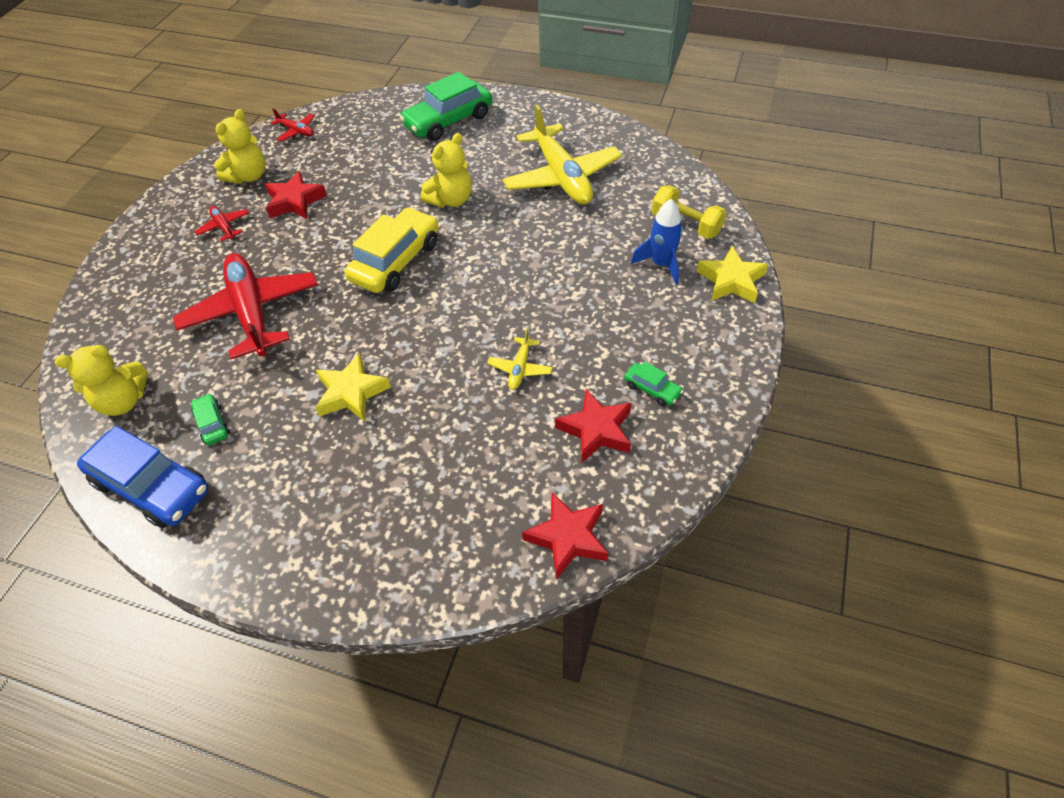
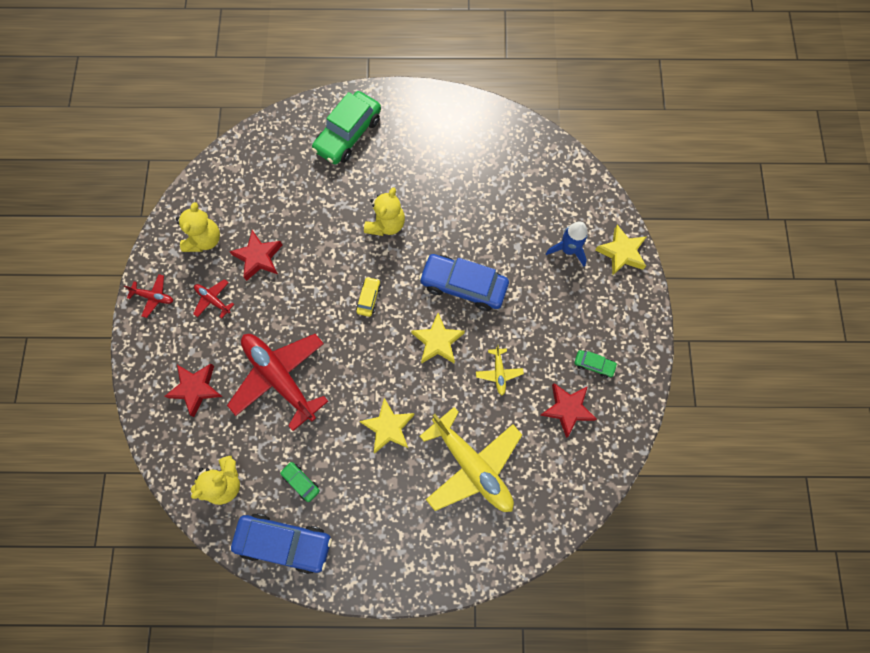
camera: 20 degrees left, 20 degrees up
(296, 131) = (221, 177): red plane -> red plane (154, 297)
(396, 261) = (369, 298): yellow car -> yellow car, size x0.46
(457, 319) = (437, 341): none -> yellow star
(515, 272) = (463, 285): none -> blue car
(562, 177) = (465, 177): yellow plane -> yellow plane (472, 466)
(568, 537) = (575, 495): red star -> red star (196, 388)
(686, 224) = (575, 205): yellow dumbbell -> none

